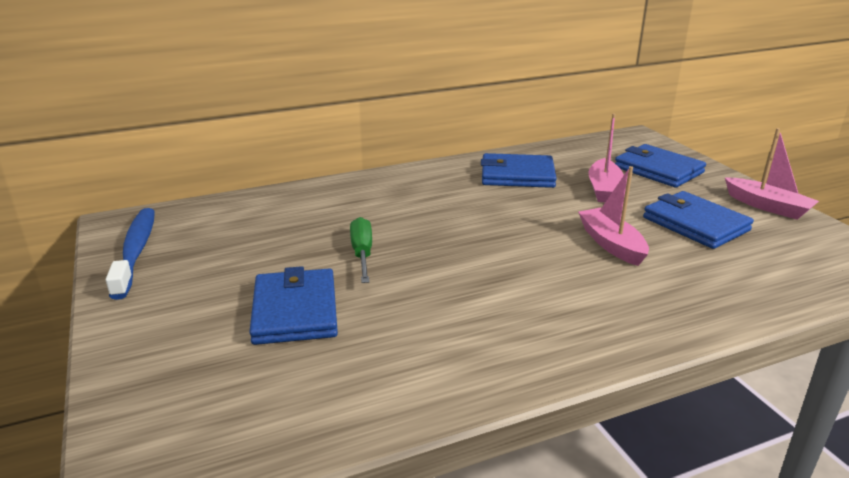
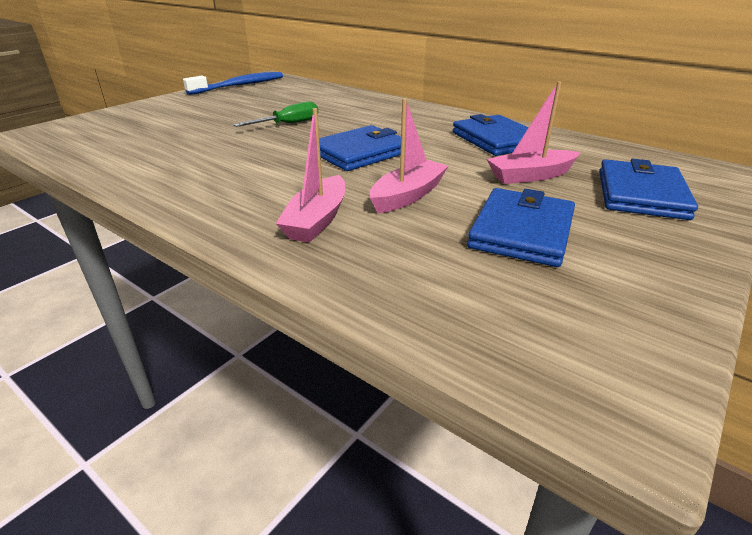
camera: 60 degrees right, 5 degrees up
(295, 311) = (201, 125): blue wallet -> blue wallet (360, 153)
(767, 206) = (664, 275): pink boat -> pink boat (317, 220)

